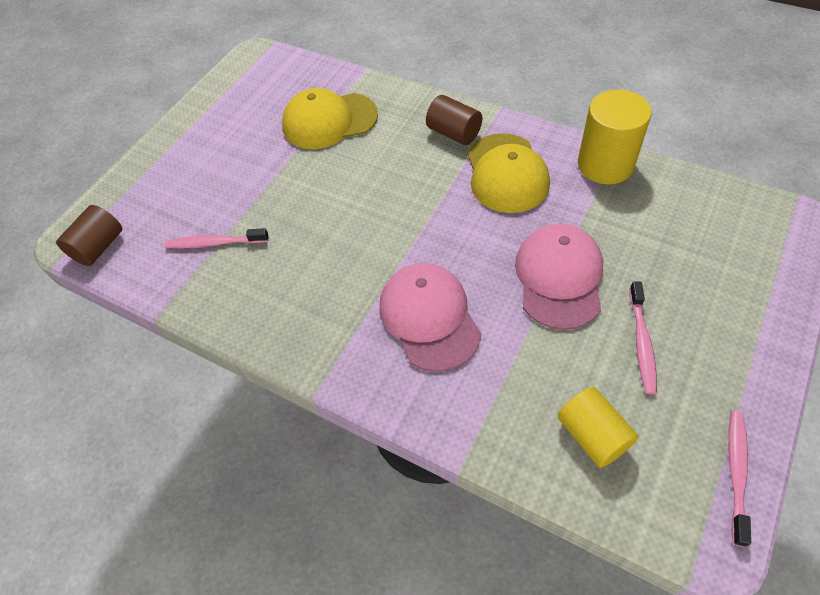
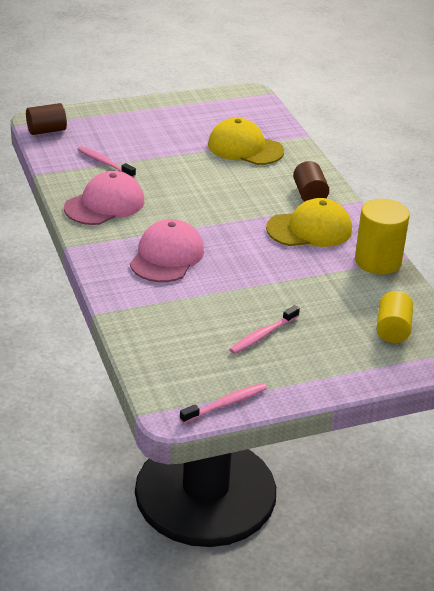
camera: 35 degrees right, 20 degrees down
(506, 173) = (309, 229): yellow cap -> yellow cap turned 135 degrees counterclockwise
(559, 277) = (263, 286): pink cap -> pink cap (105, 204)
(592, 435) = (177, 346): yellow cylinder -> yellow cylinder (392, 329)

